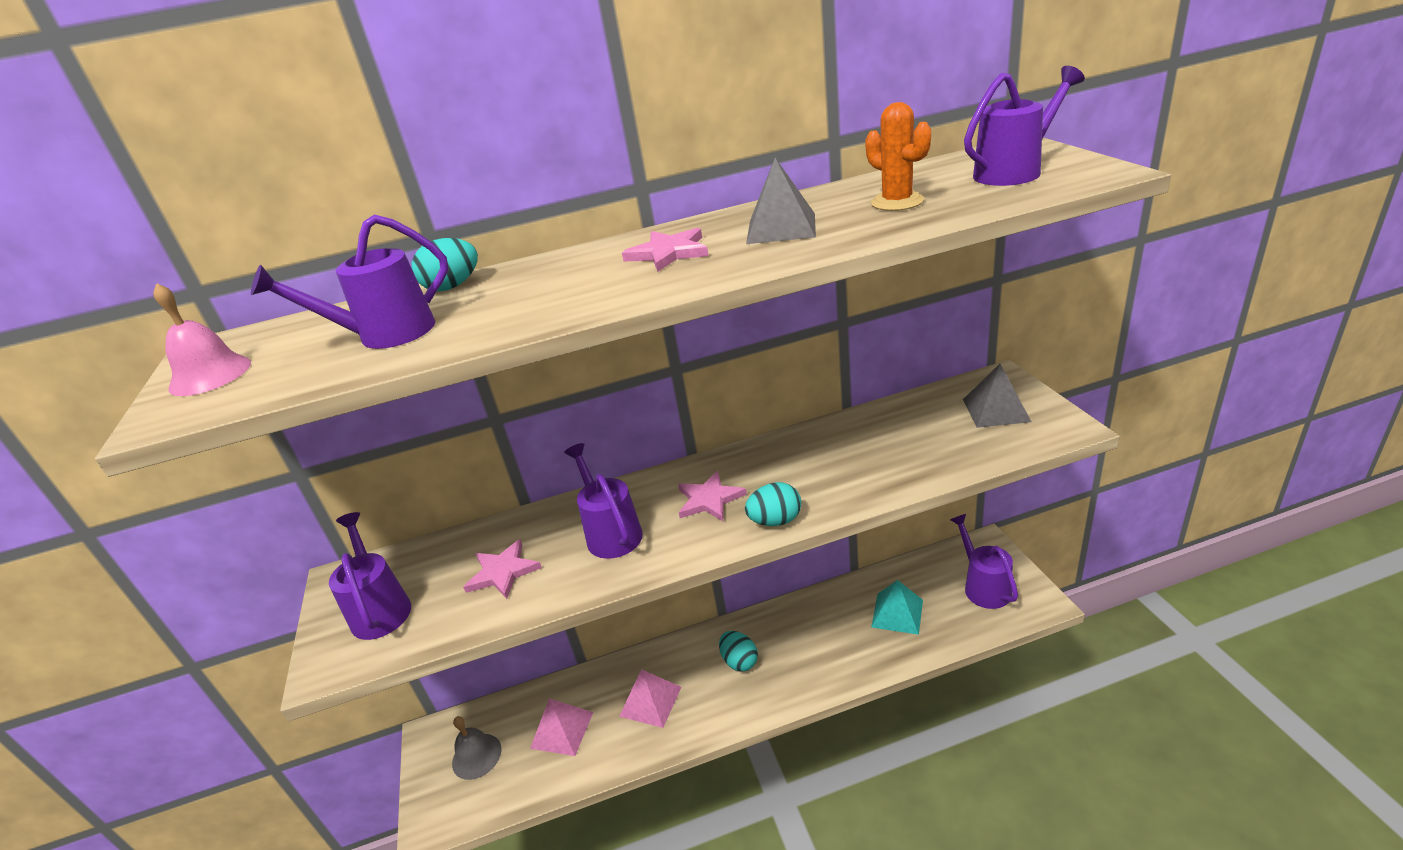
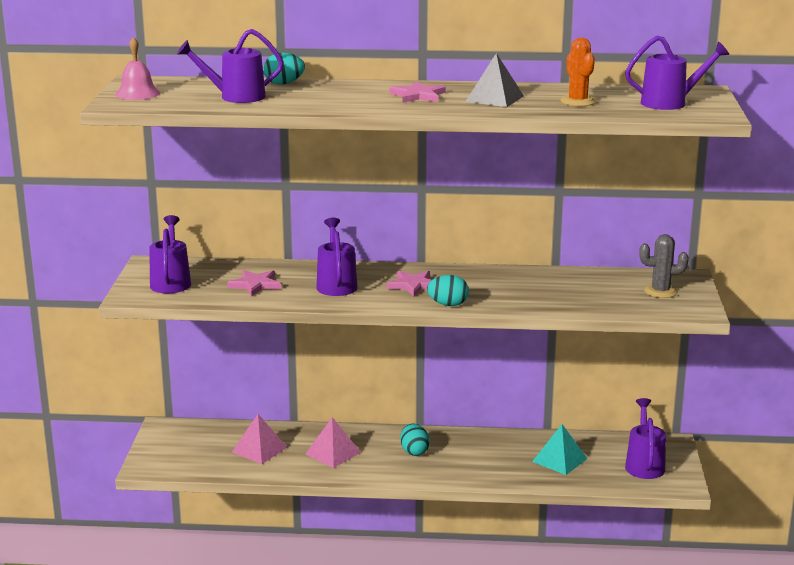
camera: 15 degrees right, 10 degrees down
(476, 756) = (192, 445): grey bell -> none
(996, 410) = (660, 291): grey pyramid -> grey cactus

